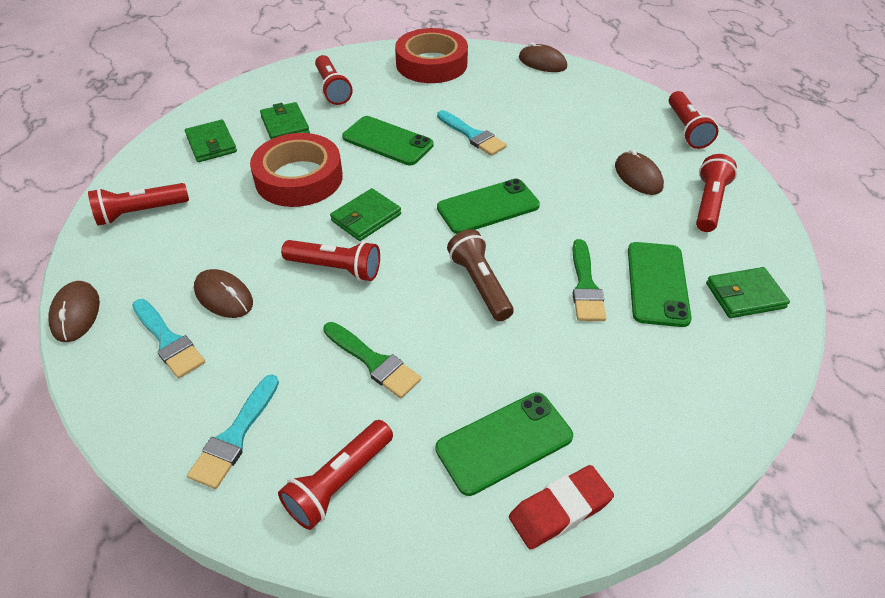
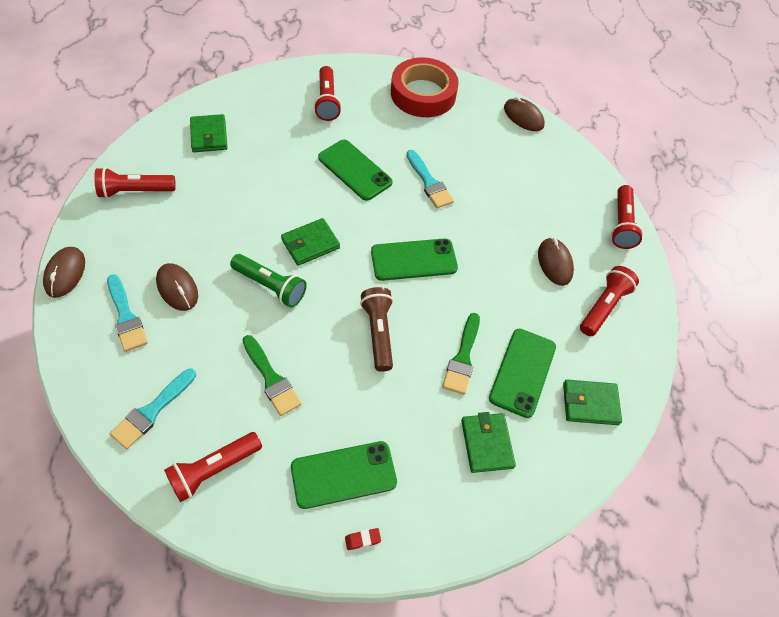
camera: 10 degrees right, 10 degrees up
(285, 125) = (275, 131): green wallet -> green wallet (486, 444)
(299, 178) = (269, 189): red tape -> none
(335, 268) = (270, 286): red flashlight -> green flashlight
(559, 510) = (362, 539): red eraser -> red eraser, size x0.46

